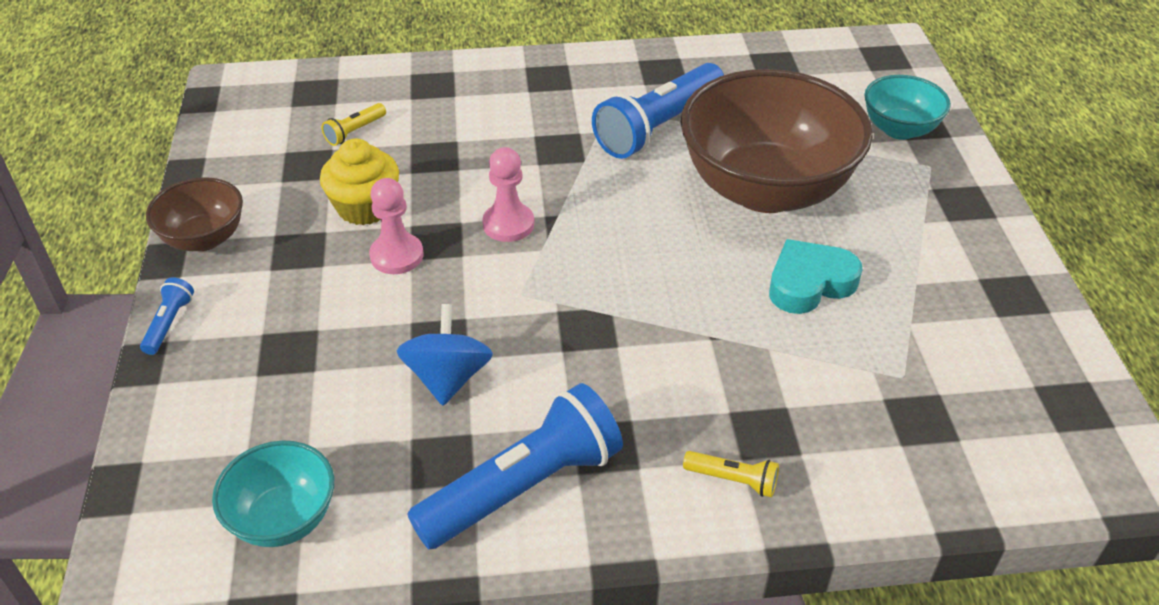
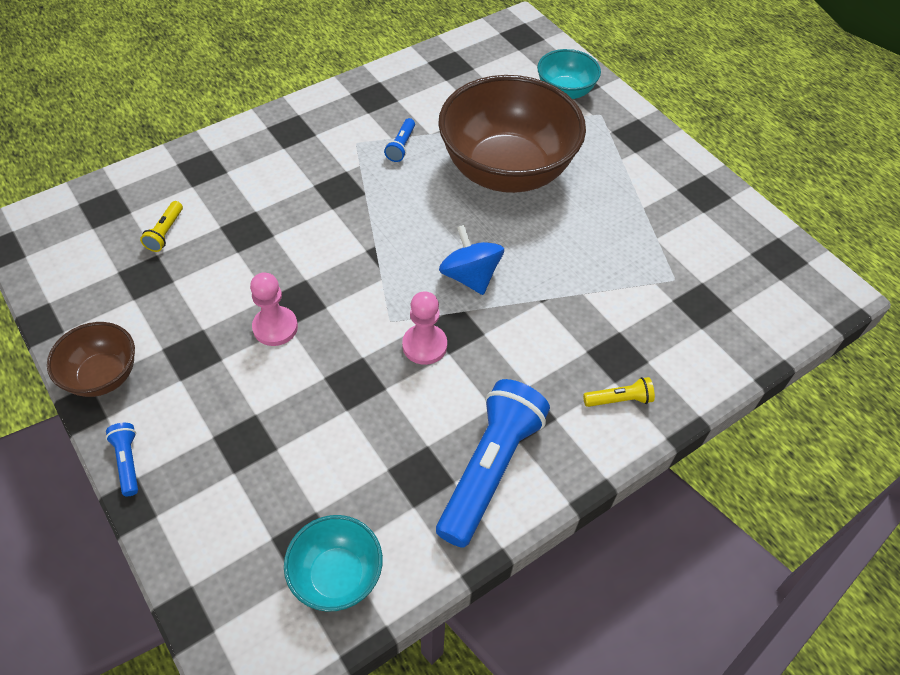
camera: 30 degrees left, 10 degrees up
(365, 207) = (221, 296): yellow cupcake -> none
(448, 378) = (382, 410): blue spinning top -> blue spinning top (470, 276)
(508, 224) = (343, 268): pink pawn -> pink pawn (424, 345)
(658, 127) = (401, 146): blue flashlight -> blue flashlight, size x0.43
(809, 283) = (578, 233): turquoise heart -> none

